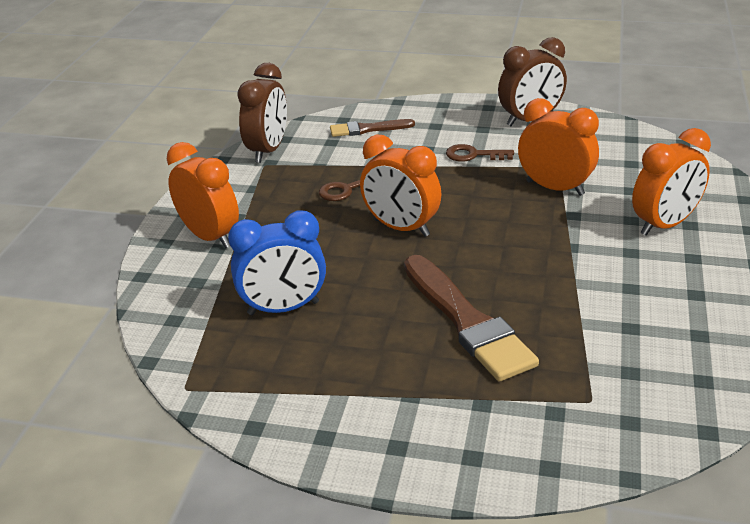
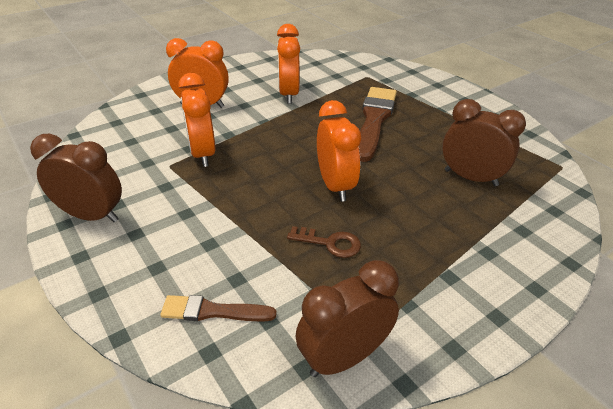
camera: 140 degrees left, 5 degrees up
(210, 237) = (489, 268): orange clock -> orange clock (288, 94)
(283, 308) = (470, 178): blue clock -> brown clock
(367, 129) = (213, 311): brown brush -> brown brush turned 150 degrees clockwise
(474, 155) = (193, 211): brown key -> none

